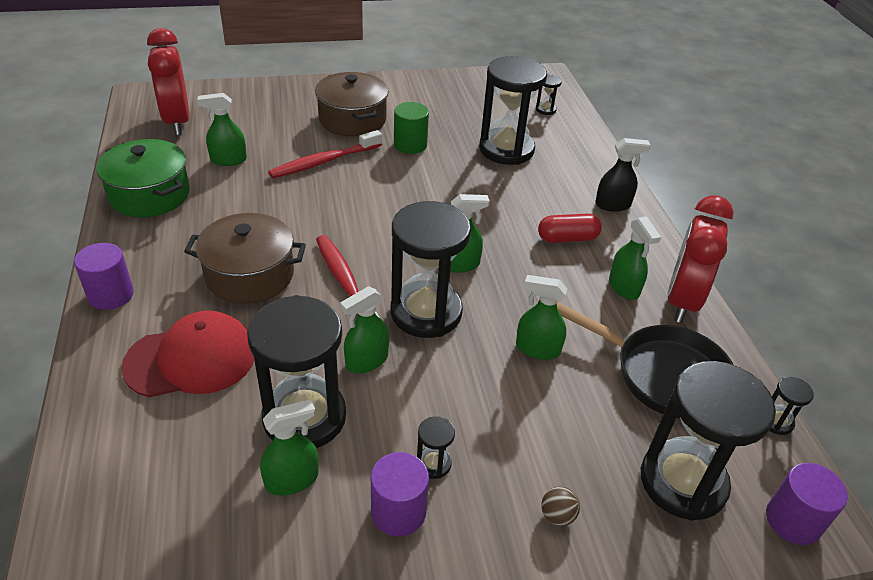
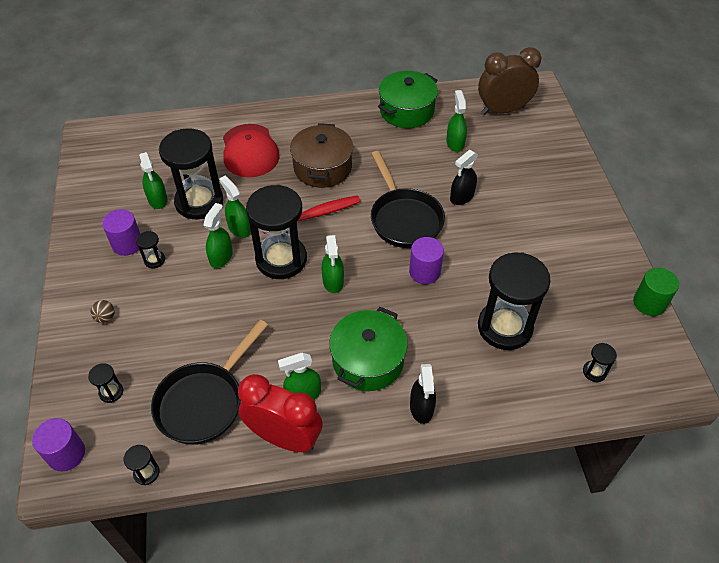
camera: 95 degrees right, 10 degrees up
(111, 295) = (306, 111): purple cylinder -> purple cylinder (424, 272)
(177, 121) = (503, 110): red clock -> brown clock
(324, 161) = (461, 197): red toothbrush -> black spray bottle
(352, 119) = (532, 212): brown pot -> none
(356, 205) = (404, 218): none -> black pan
(410, 145) = (498, 253): green cylinder -> green cylinder (649, 303)
(537, 349) = (239, 323): green spray bottle -> green spray bottle (221, 257)
(567, 238) = (368, 360): red capsule -> green pot
(683, 482) = (111, 392): black hourglass -> black hourglass, size x0.41

